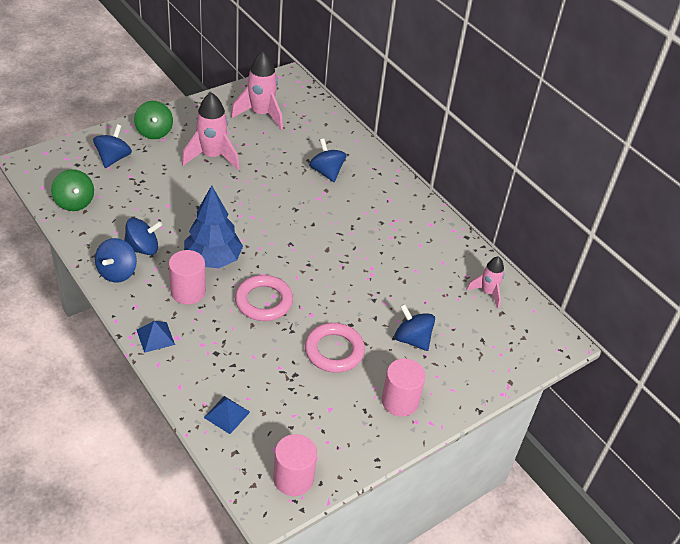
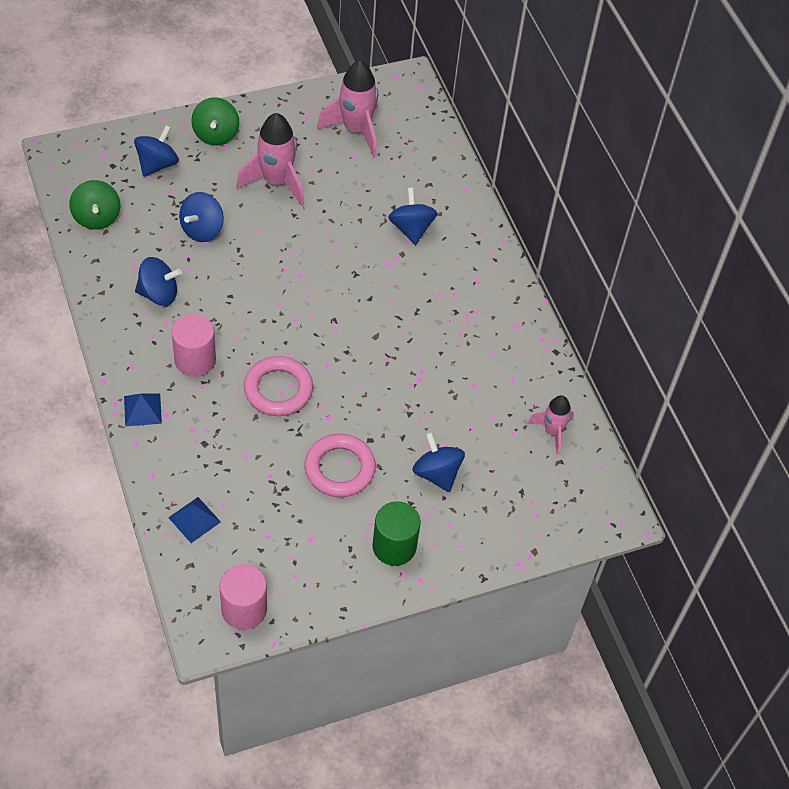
camera: 15 degrees right, 10 degrees up
(117, 272) = (122, 319): blue spinning top -> blue spinning top (202, 229)
(213, 259) = (236, 324): blue tree -> none
(400, 401) = (394, 546): pink cylinder -> green cylinder

